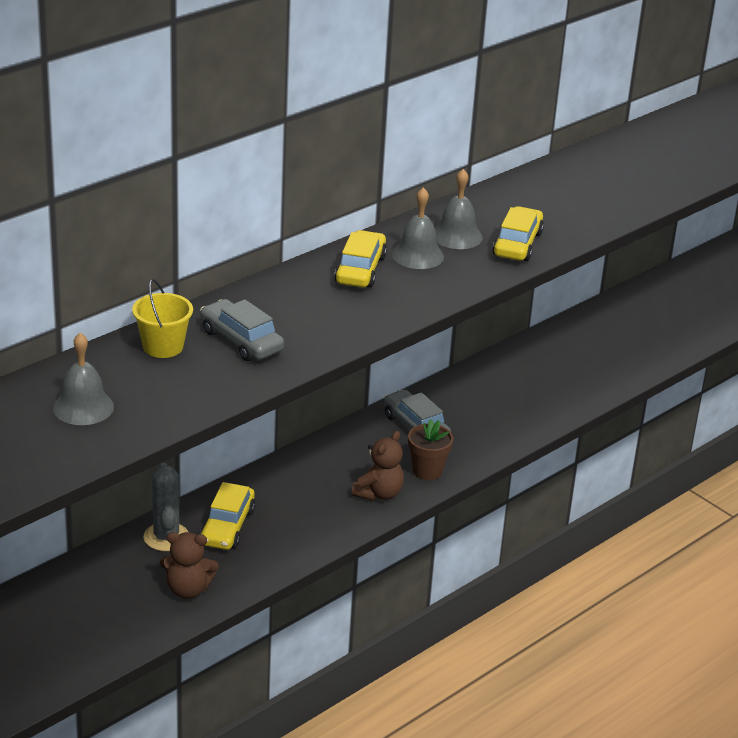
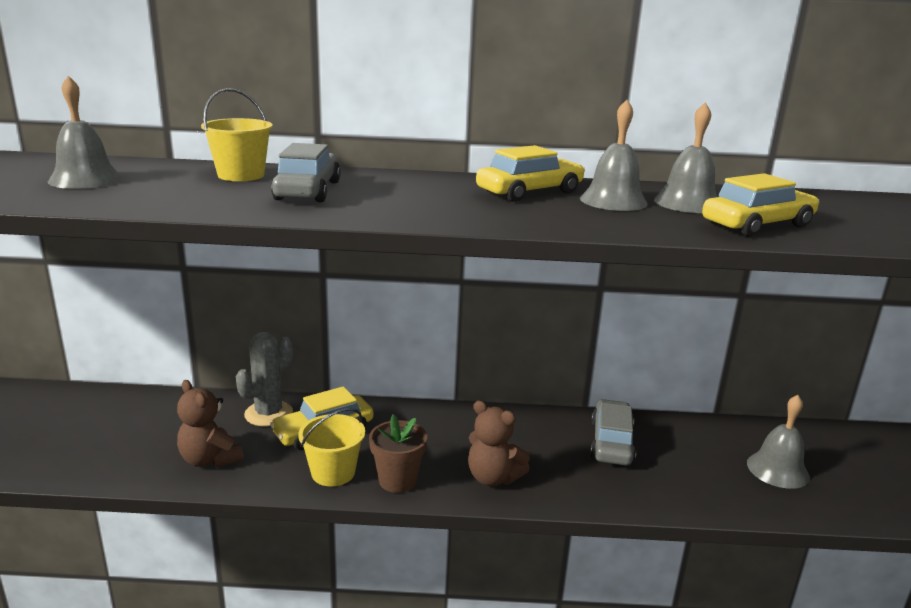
camera: 45 degrees right, 10 degrees down
(280, 549) = (333, 472): none -> yellow bucket
(379, 493) = (493, 477): brown teddy bear -> brown teddy bear turned 45 degrees clockwise
(427, 471) = (571, 484): brown flower pot -> brown flower pot (397, 480)
(525, 392) = (777, 469): none -> grey bell

